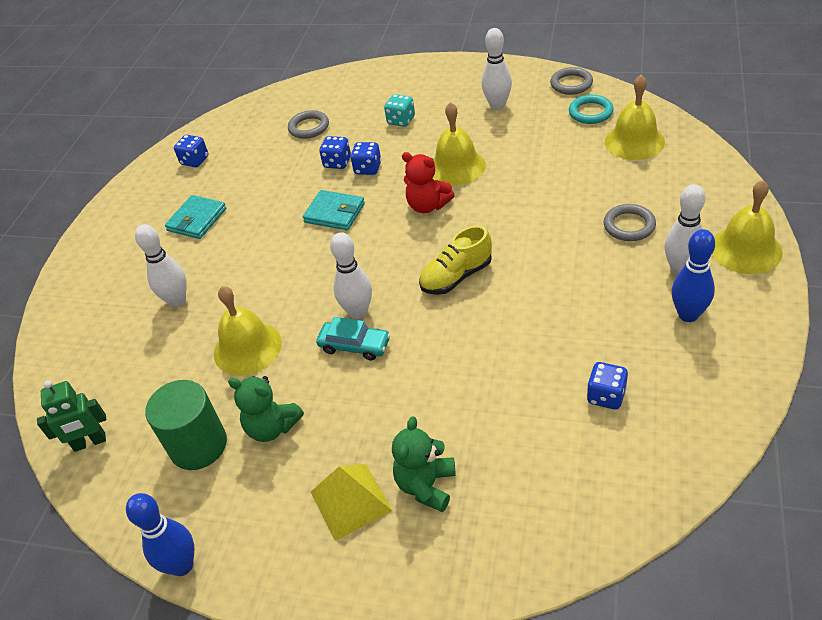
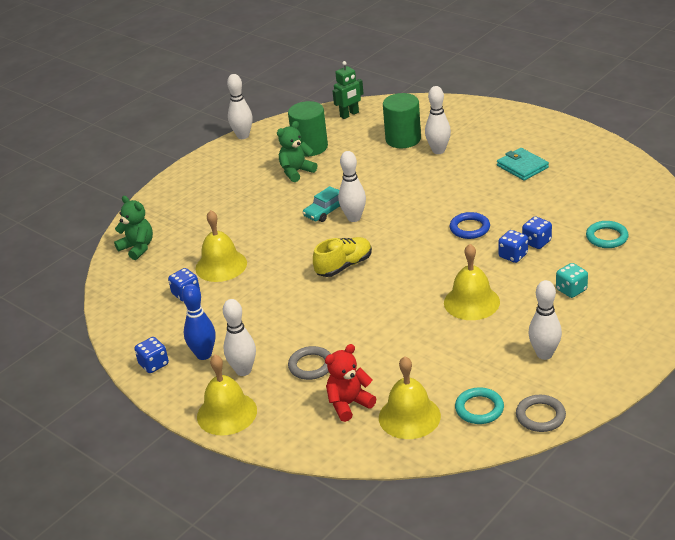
camera: 115 degrees right, 10 degrees down
(90, 442) = (349, 114): green robot -> green robot turned 135 degrees counterclockwise
(154, 347) = (403, 139): none -> green cylinder
(182, 565) = (243, 136): blue bowling pin -> white bowling pin
(195, 161) = (606, 173): blue dice -> blue dice (154, 364)
(247, 348) = (367, 172): yellow bell -> yellow bell (221, 265)
(309, 127) = (607, 237): grey ring -> turquoise ring
(334, 213) = (469, 228): turquoise wallet -> blue ring
(351, 501) = (222, 189): yellow pyramid -> none
(426, 485) = (204, 214): green teddy bear -> green teddy bear (137, 248)
(428, 205) = (434, 274): red teddy bear -> red teddy bear (349, 404)
(456, 277) = (344, 266): yellow shoe -> yellow shoe turned 60 degrees clockwise

